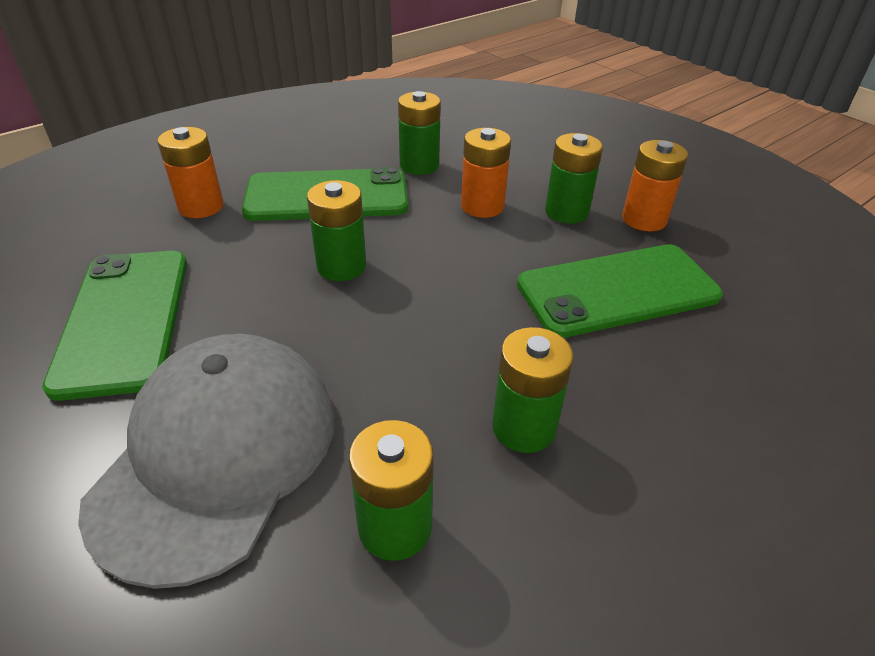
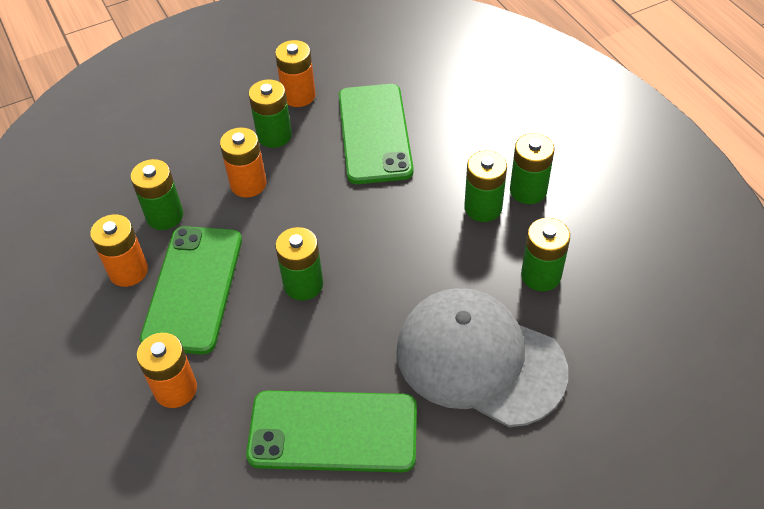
camera: 75 degrees left, 10 degrees up
(344, 159) = (128, 271): none -> orange battery
(588, 489) = (528, 190): none -> green battery

